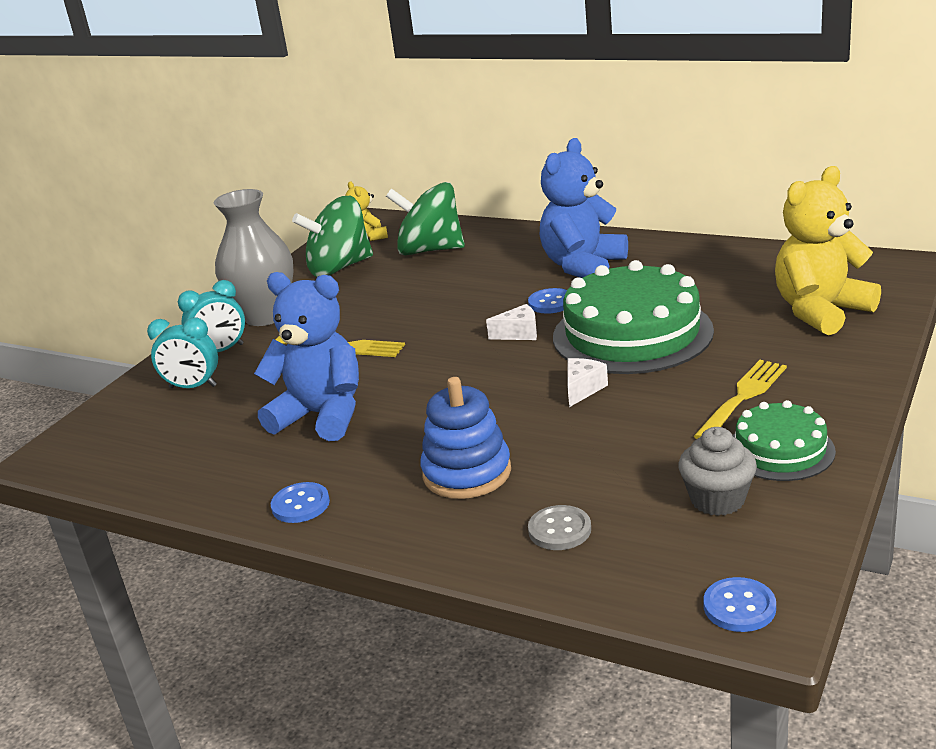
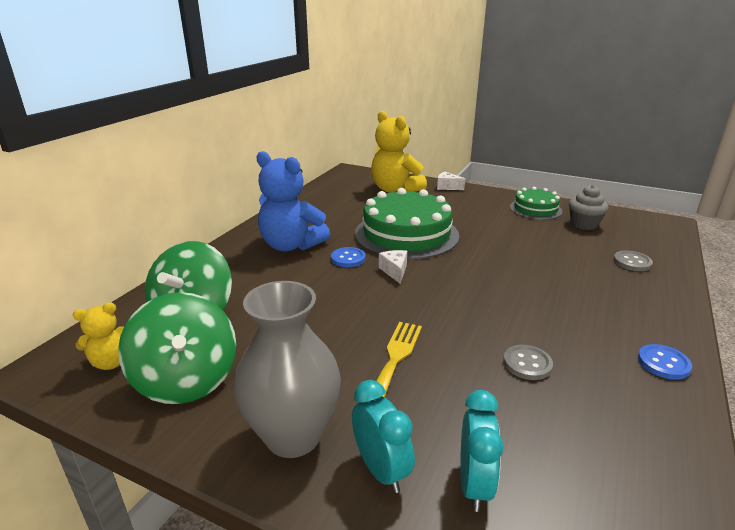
camera: 95 degrees left, 0 degrees up
(322, 416) = (527, 364): blue teddy bear -> grey button
(467, 473) = (588, 291): blue stacking toy -> none
(583, 389) = (478, 251): white cheese -> white cheese (447, 187)
(739, 607) = (663, 226): blue button -> none
(743, 397) = (485, 212): yellow fork -> none

